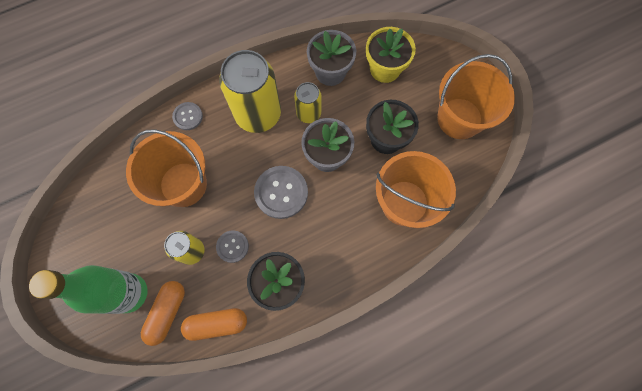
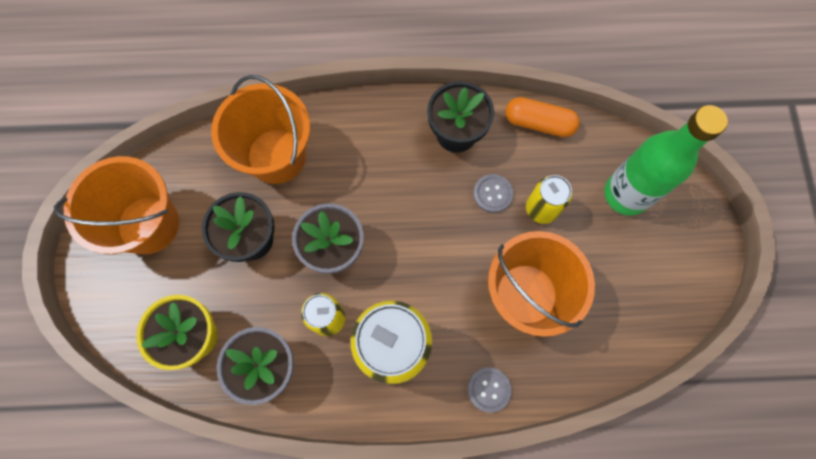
camera: 155 degrees left, 0 degrees up
(167, 312) = (589, 156): orange capsule -> none
(281, 192) = (410, 230): grey button -> none

